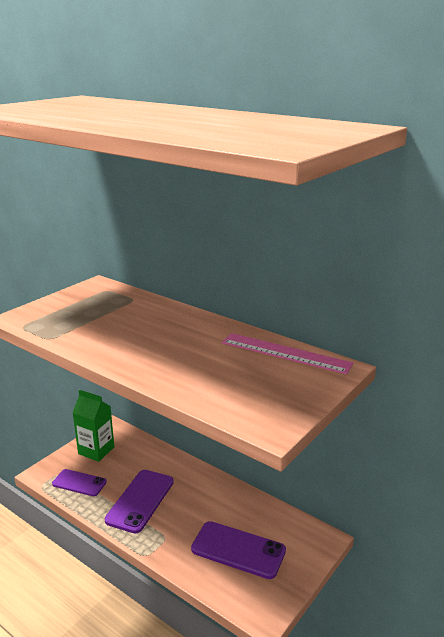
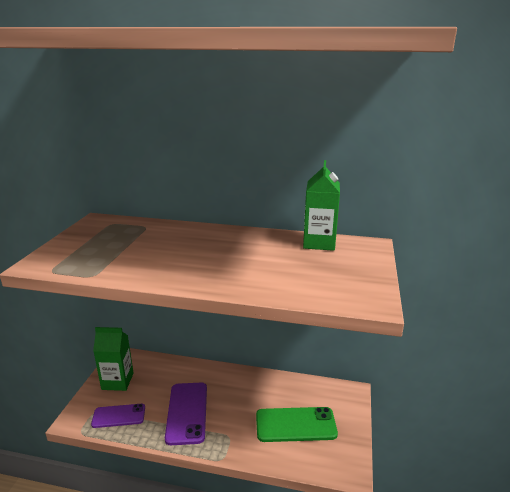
camera: 25 degrees left, 0 degrees up
(238, 550) = (295, 425): purple phone -> green phone
(285, 353) = (319, 243): pink ruler -> green carton

